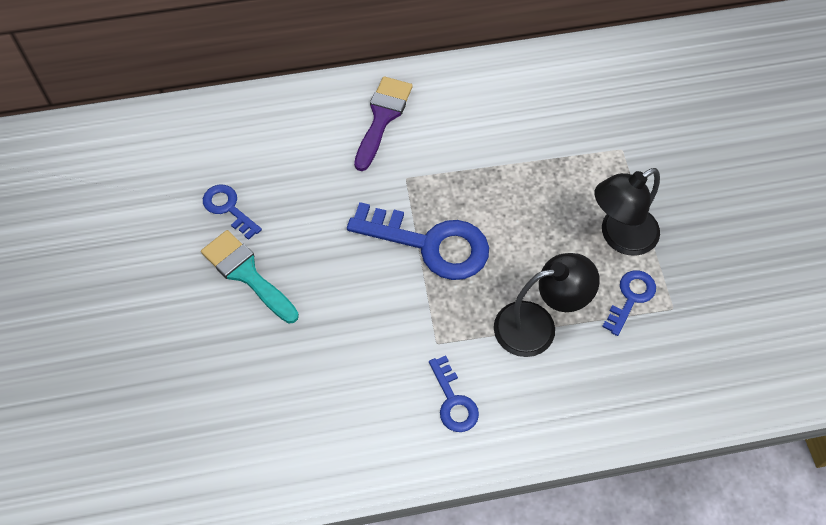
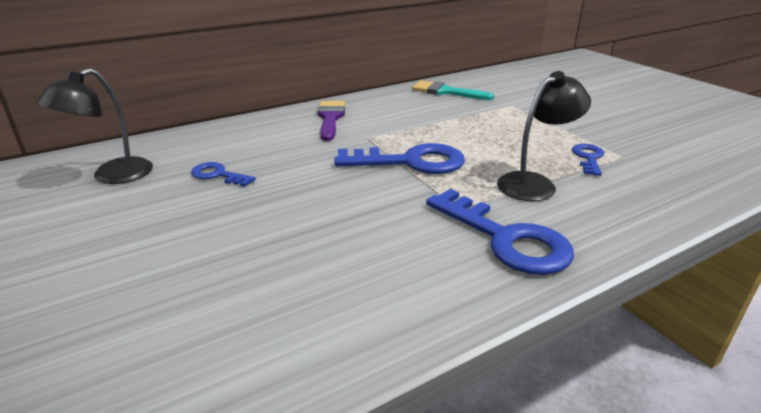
camera: 20 degrees left, 30 degrees down
(246, 274) = (251, 205): turquoise brush -> turquoise brush (446, 92)
(453, 400) = (505, 238): blue key -> blue key, size x1.91
(619, 237) = (549, 135): black lamp -> black lamp (112, 176)

